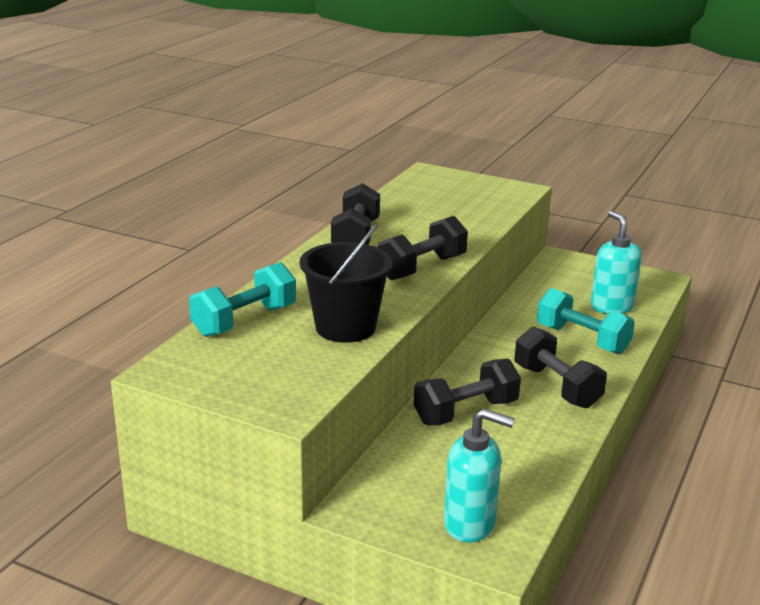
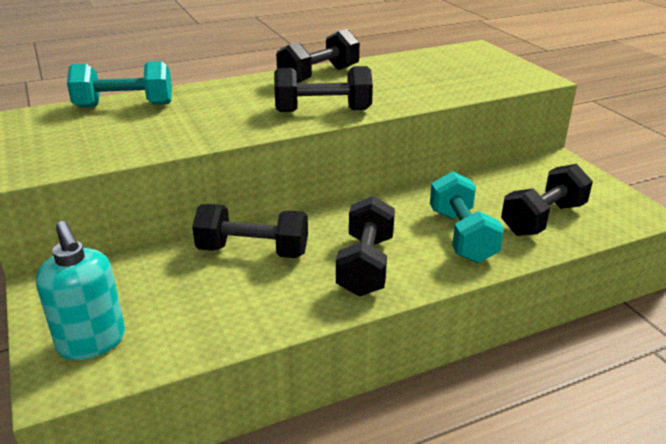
camera: 40 degrees right, 5 degrees up
(345, 327) = (175, 132): black bucket -> none
(611, 306) = (543, 219): turquoise soap dispenser -> black dumbbell

